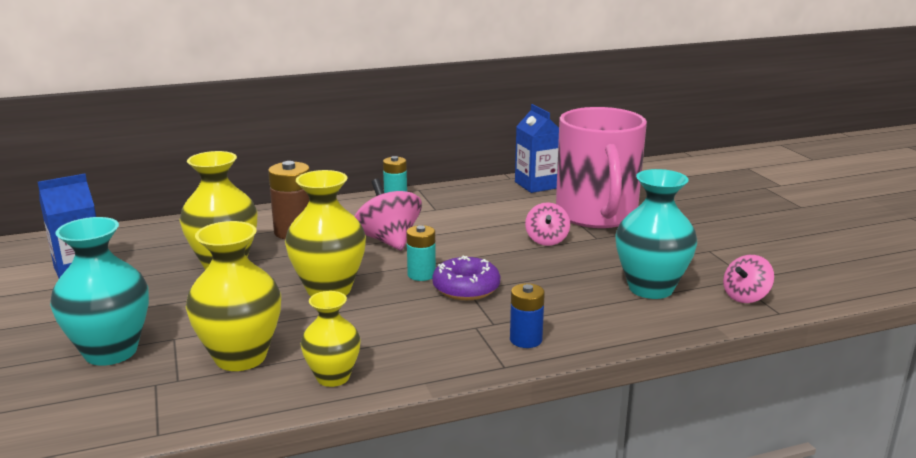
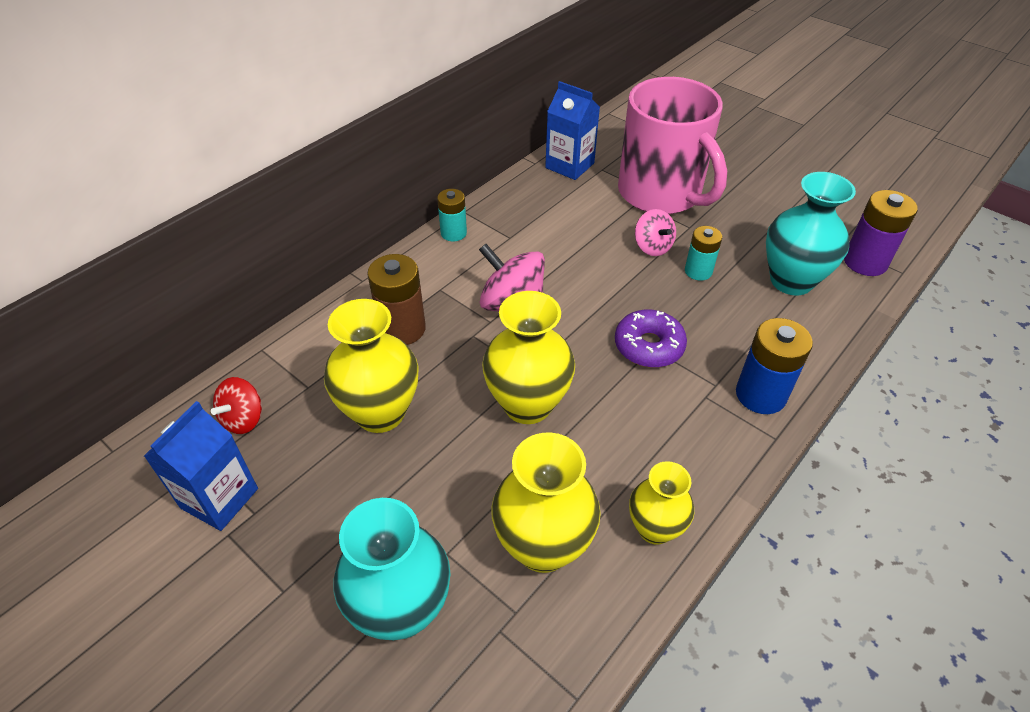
camera: 30 degrees left, 25 degrees up
(140, 243) = (244, 419): none -> red spinning top
(421, 275) = (591, 343): turquoise battery -> turquoise battery (698, 271)
(526, 340) = (760, 395): blue battery -> blue battery, size x1.56
(745, 297) = (865, 262): pink spinning top -> purple battery

